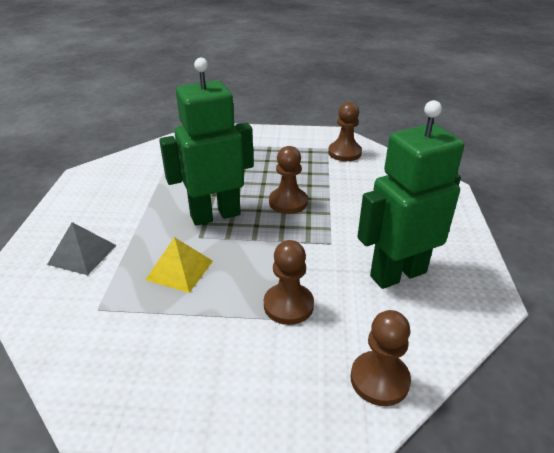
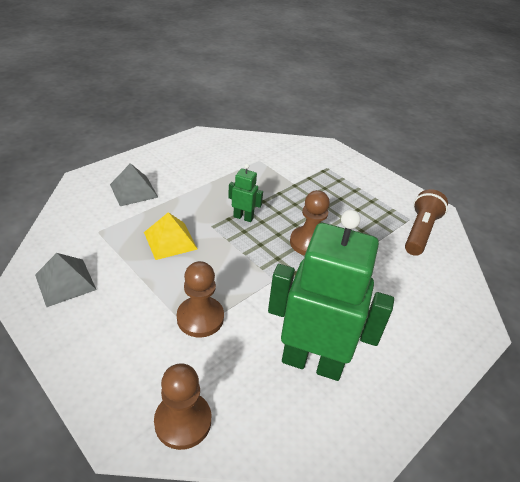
camera: 40 degrees right, 5 degrees up
(130, 370) = (65, 282): none -> grey pyramid
(215, 215) = (243, 217): green robot -> green robot, size x0.44
(344, 153) = (420, 232): brown pawn -> brown flashlight

